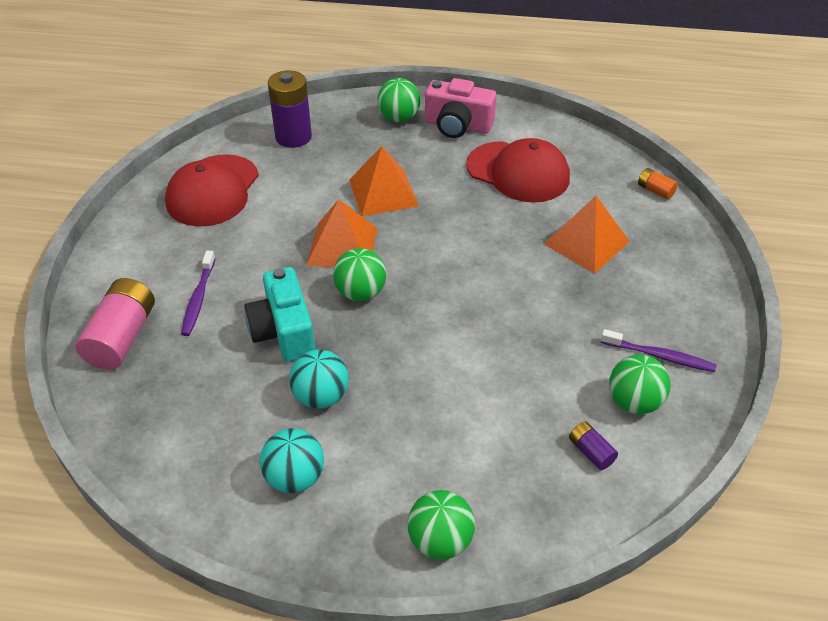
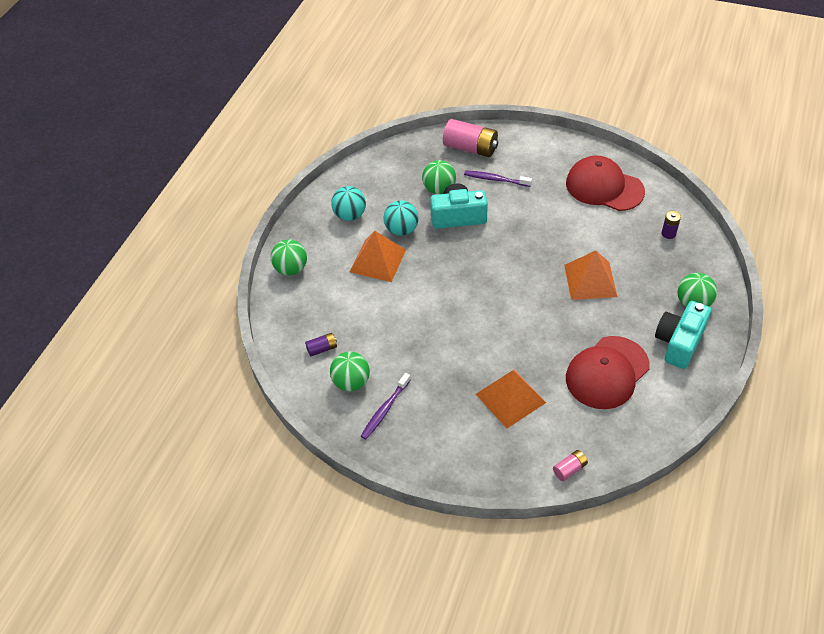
camera: 105 degrees right, 5 degrees up
(293, 137) = (668, 233): purple battery -> purple battery, size x0.49
(342, 246) = (532, 251): orange pyramid -> orange pyramid (378, 261)
(360, 293) = (484, 256): green ball -> green ball (439, 189)
(457, 126) = (679, 342): pink camera -> turquoise camera
(655, 190) = (569, 469): orange battery -> pink battery

